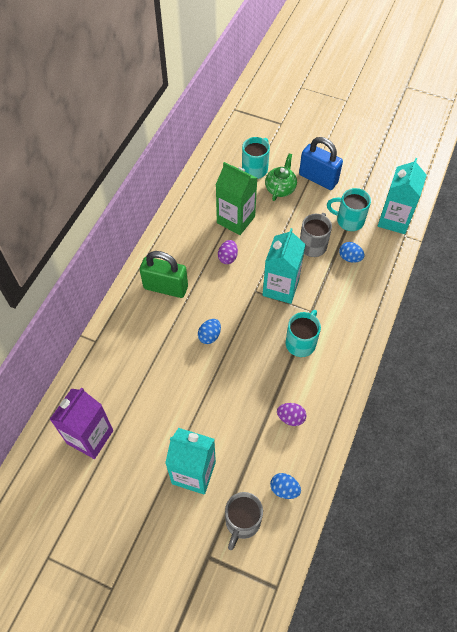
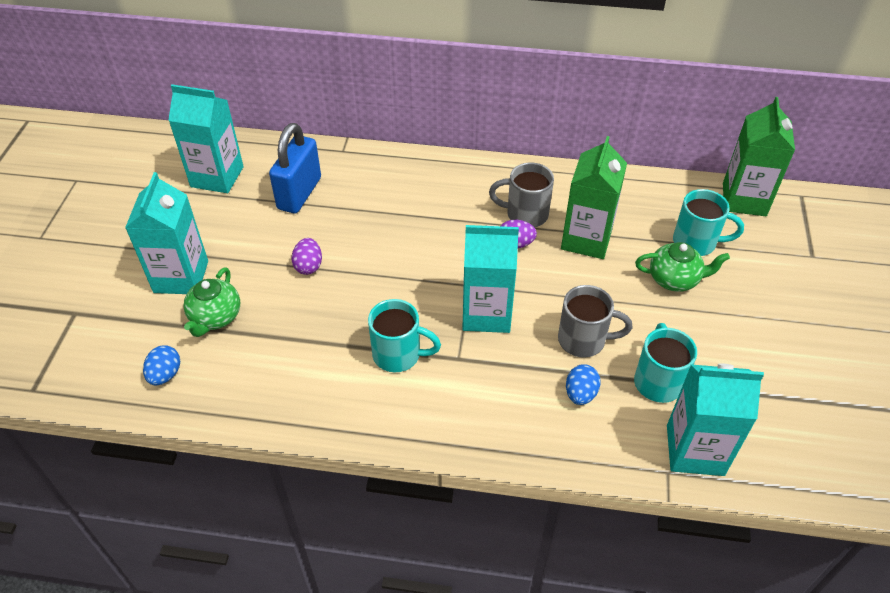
camera: 75 degrees right, 10 degrees down
(90, 437) = (217, 177): purple carton -> turquoise carton
(165, 287) = (441, 193): green padlock -> none
(209, 336) = (380, 251): blue egg -> none
(228, 135) = (744, 199): none -> green carton
(241, 451) = (215, 318): none -> green teapot
(242, 522) = (118, 338): grey mug -> grey mug (525, 214)
(290, 418) = (272, 363): purple egg -> purple egg (308, 266)
(318, 178) = (724, 324): blue padlock -> blue padlock (299, 193)

